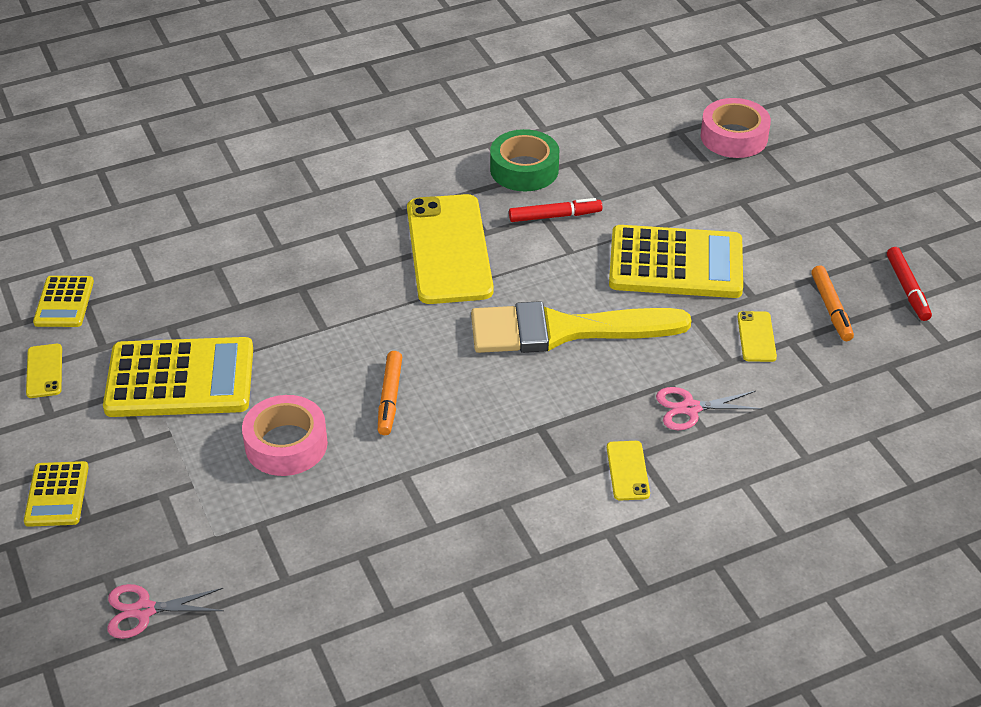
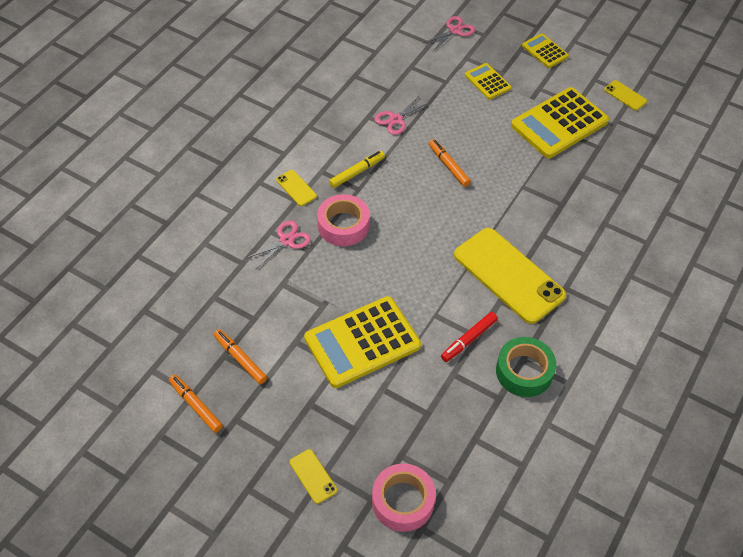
camera: 145 degrees right, 10 degrees up
(64, 302) = (666, 132): yellow calculator -> yellow calculator (487, 82)
(286, 444) = (473, 119): pink tape -> pink tape (343, 225)
(396, 501) = (396, 119): none -> pink scissors
(523, 450) = (357, 172): none -> yellow marker
(564, 330) = (393, 254): yellow brush -> none
(756, 337) = (276, 310): yellow phone -> yellow phone (313, 476)
(907, 289) = (196, 406): red marker -> orange marker

